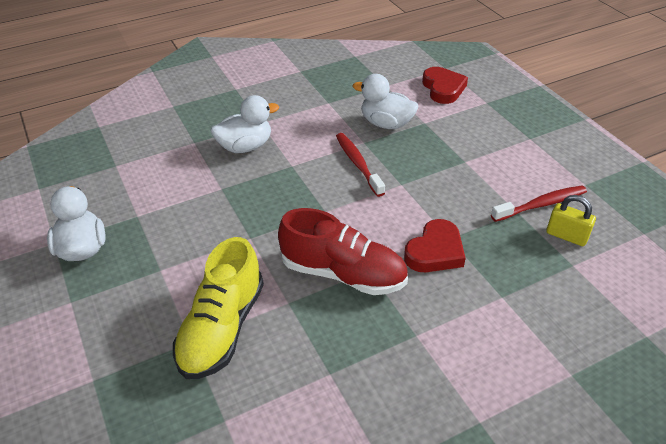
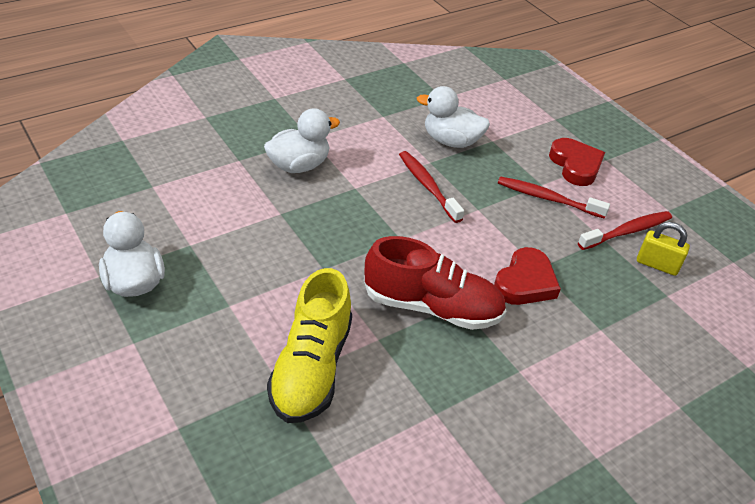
camera: 10 degrees left, 0 degrees up
(443, 88) = (506, 102): red heart -> red heart (575, 165)
(468, 174) = (547, 198): none -> red toothbrush

